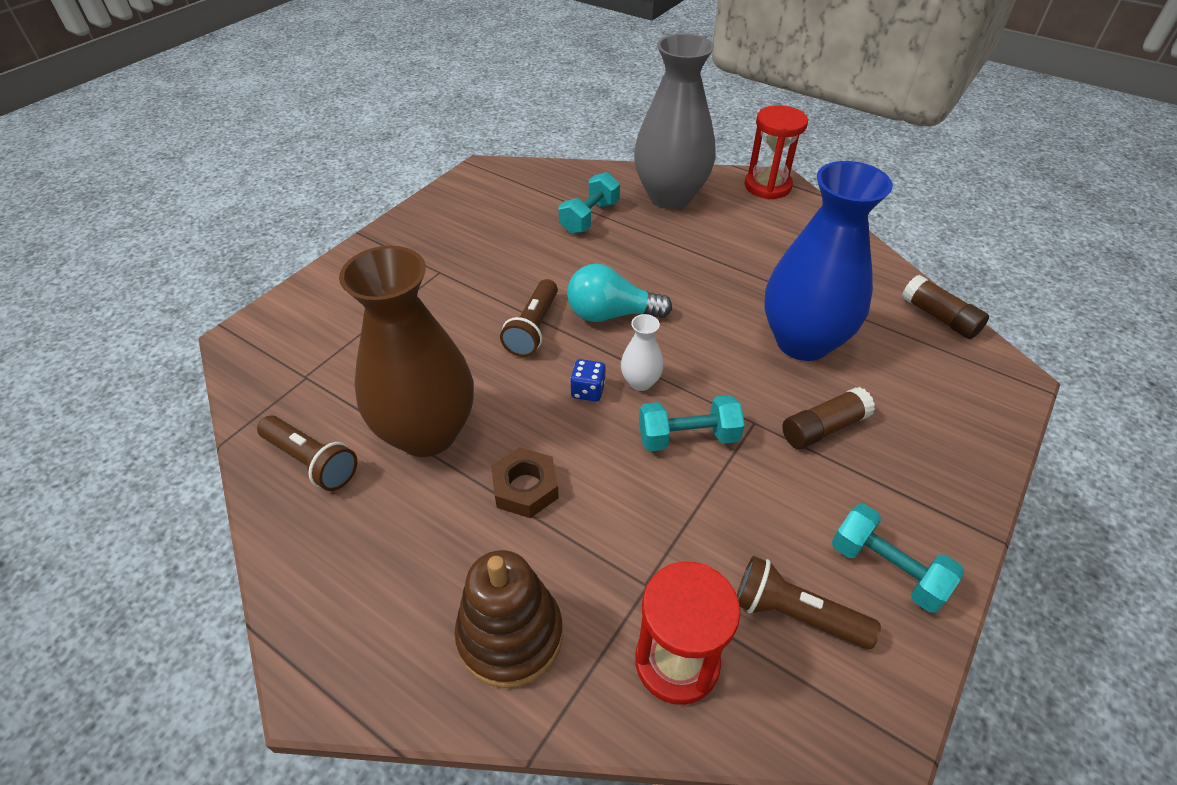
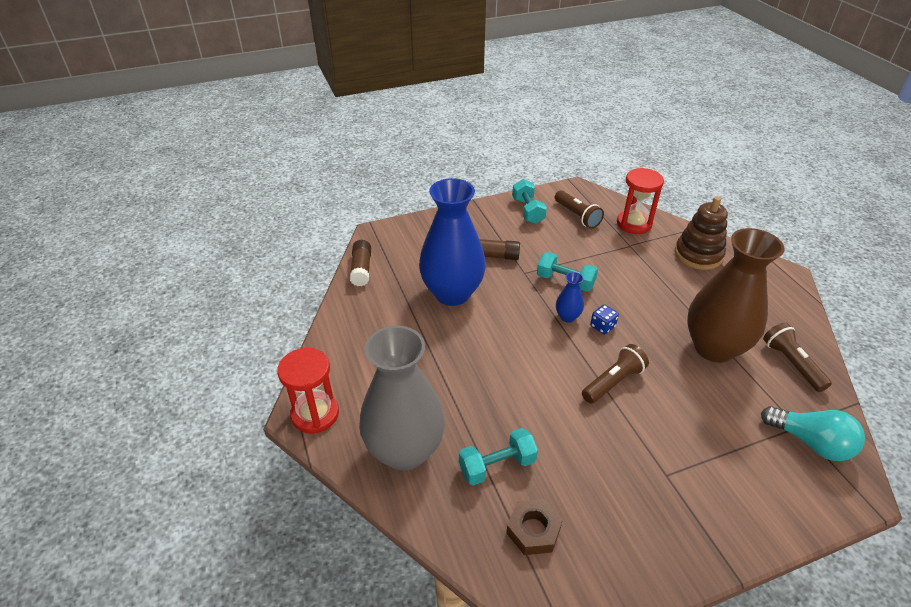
camera: 145 degrees left, 5 degrees down
(525, 488) = (666, 298): brown nut -> brown nut (533, 530)
(611, 314) = (551, 365): turquoise light bulb -> turquoise light bulb (810, 442)
(640, 382) = (567, 317): white vase -> blue vase

